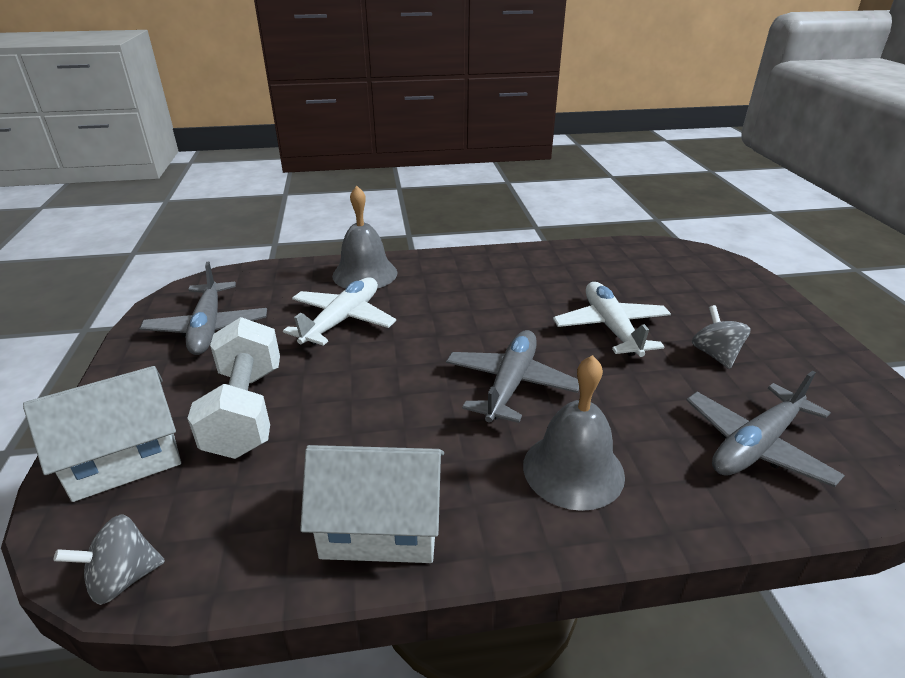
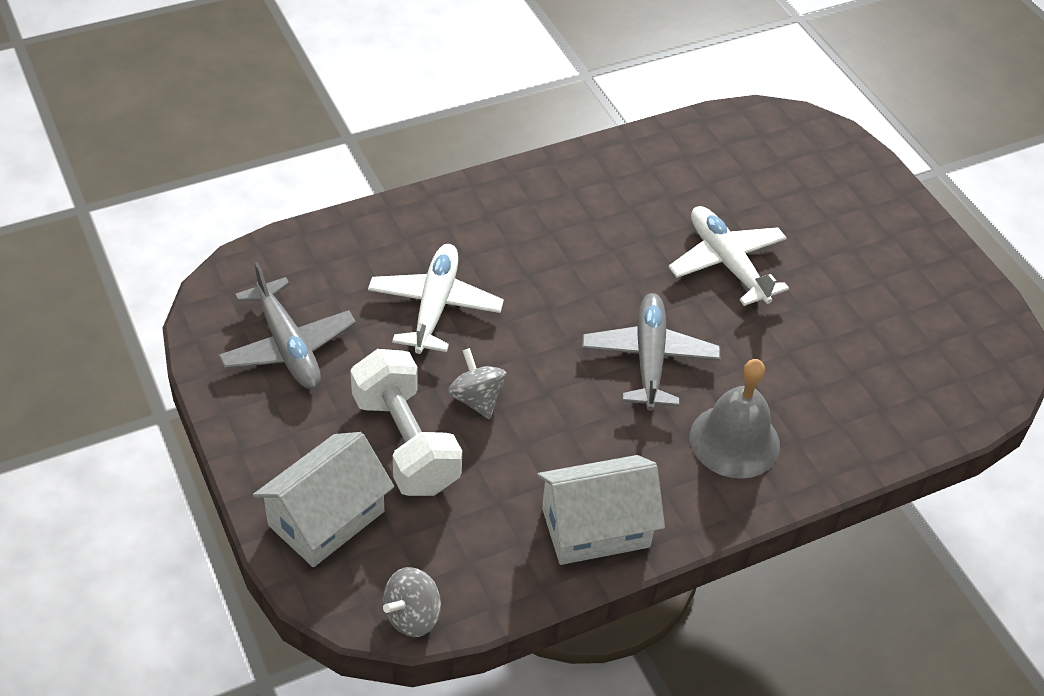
camera: 20 degrees left, 15 degrees up
(365, 274) = (420, 227): grey bell -> none
(715, 355) = (835, 282): grey spinning top -> grey spinning top (477, 399)
(755, 445) = (881, 383): grey plane -> none

